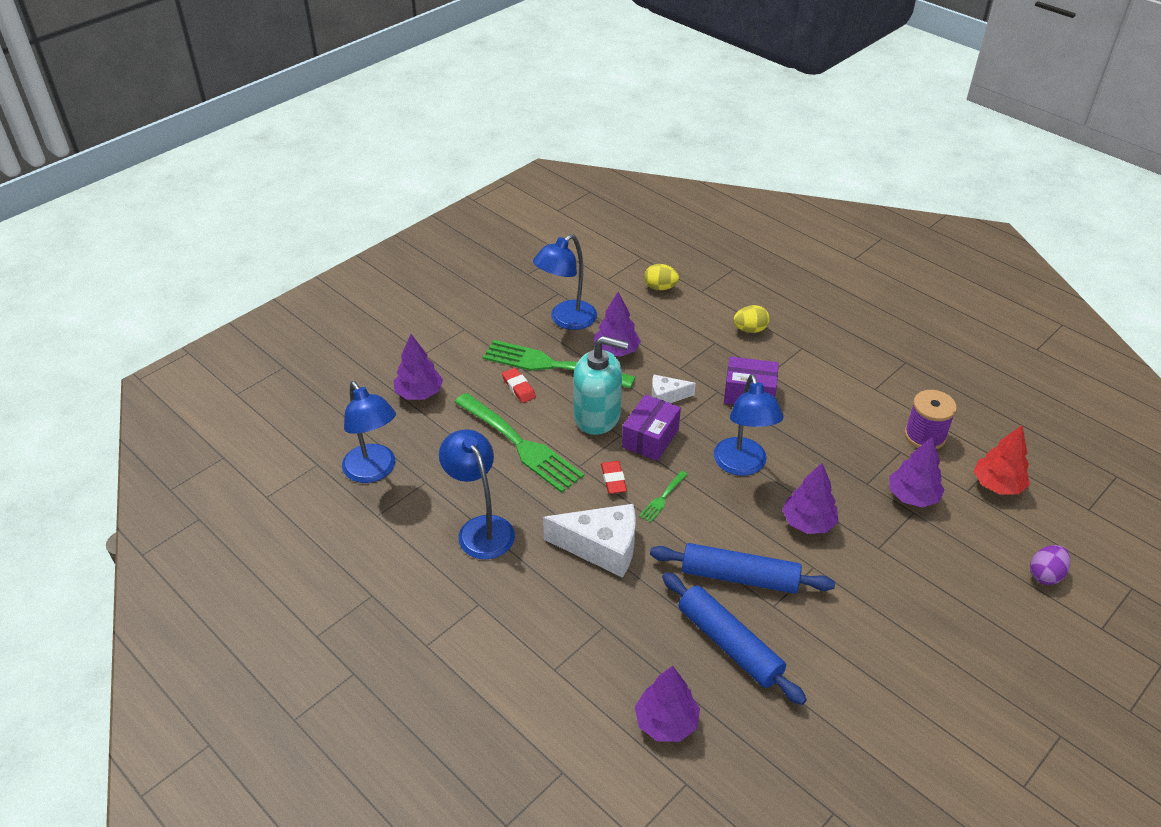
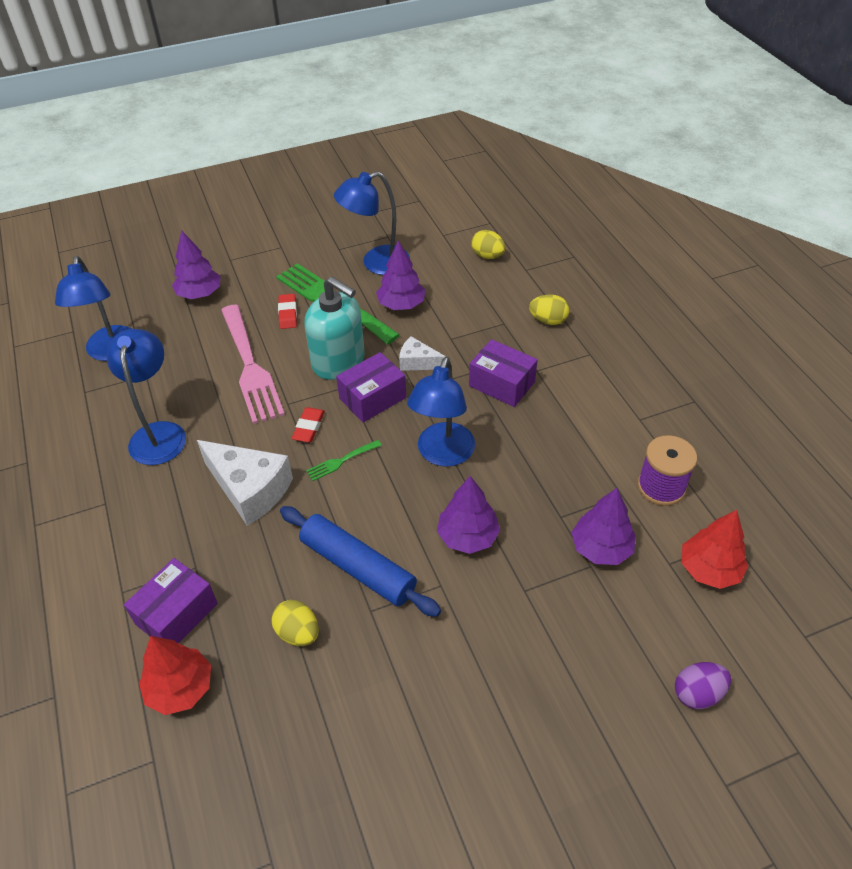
camera: 25 degrees right, 5 degrees up
(521, 445) = (250, 367): green fork -> pink fork
(617, 668) = (176, 614): none -> purple box
(666, 722) = (180, 688): purple tree -> red tree
(729, 644) = (298, 633): blue rolling pin -> yellow egg

